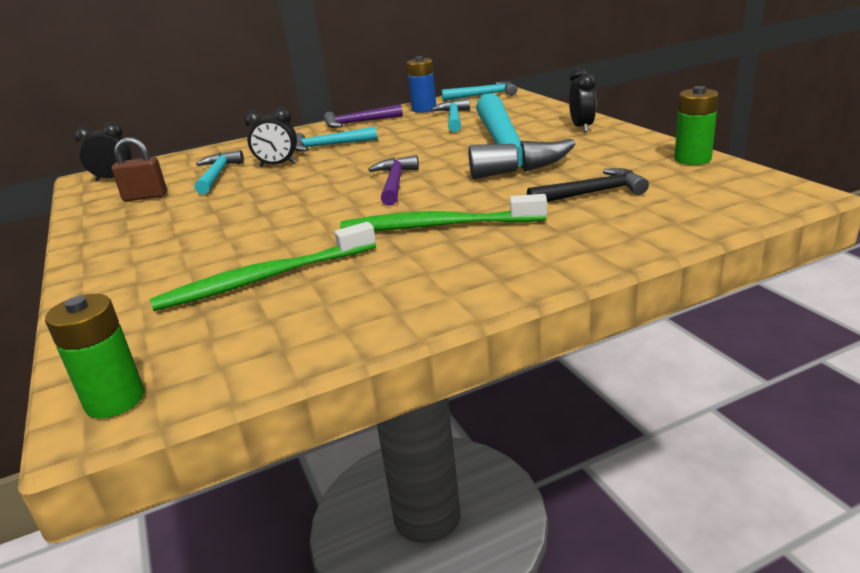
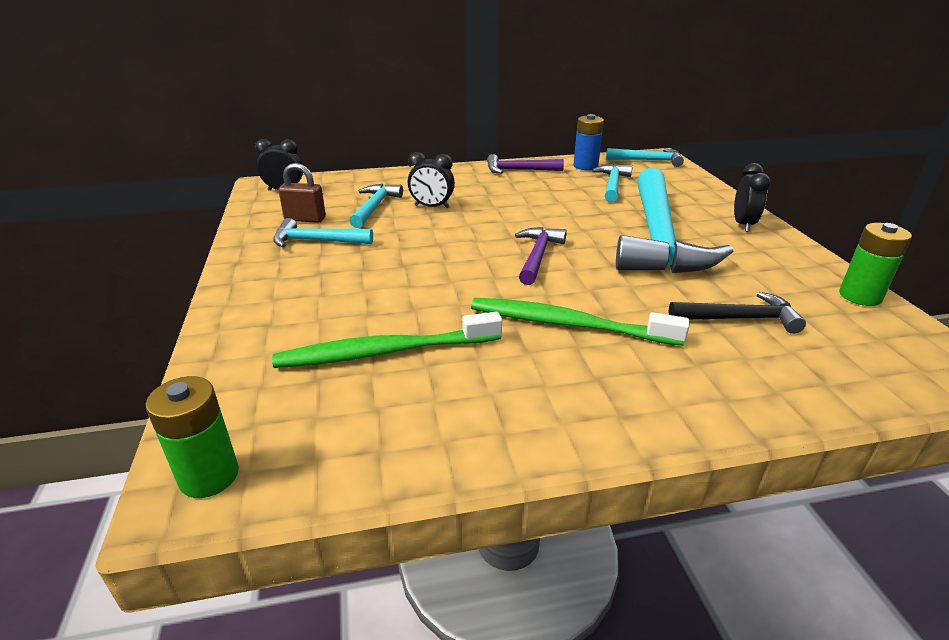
camera: 10 degrees right, 5 degrees up
(328, 146) = (484, 193): turquoise hammer -> turquoise hammer (316, 241)

